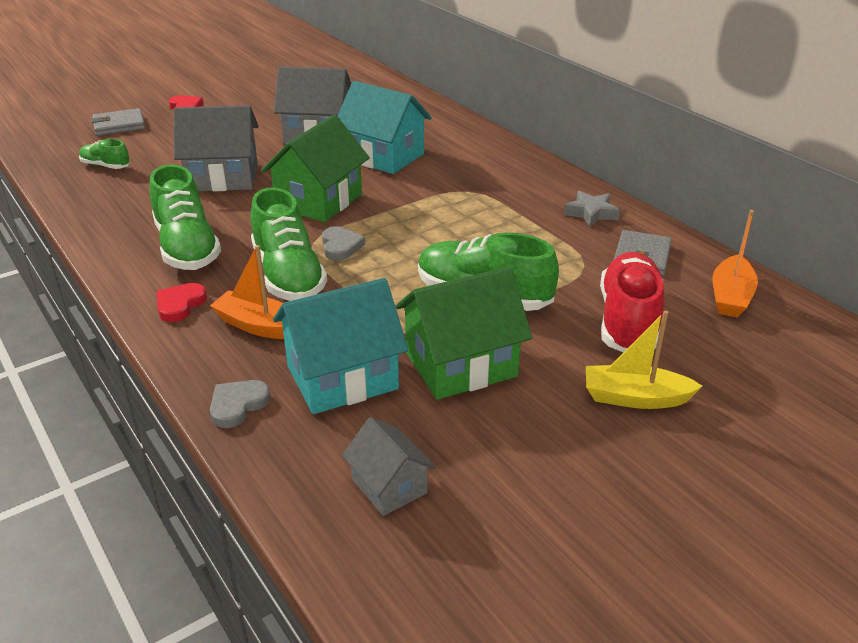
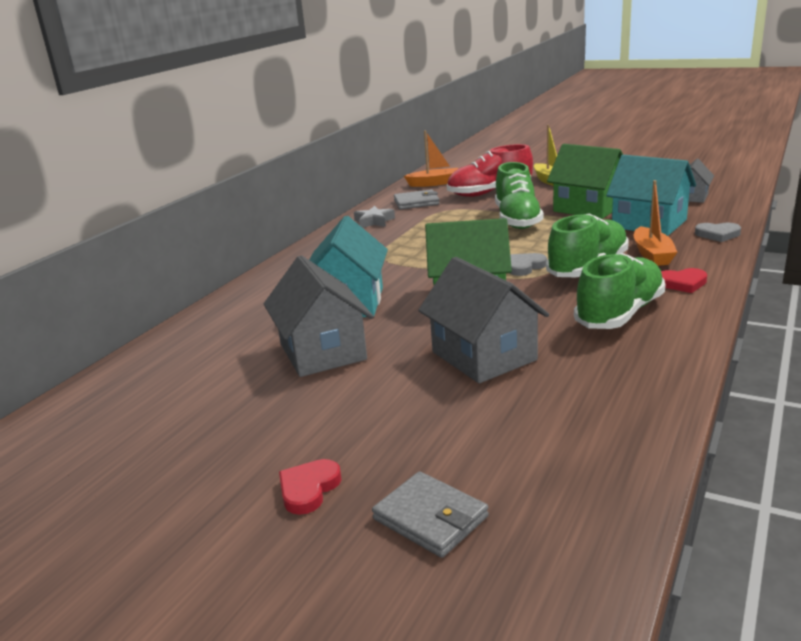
camera: 115 degrees left, 10 degrees down
(106, 166) = (556, 445): green shoe -> none

